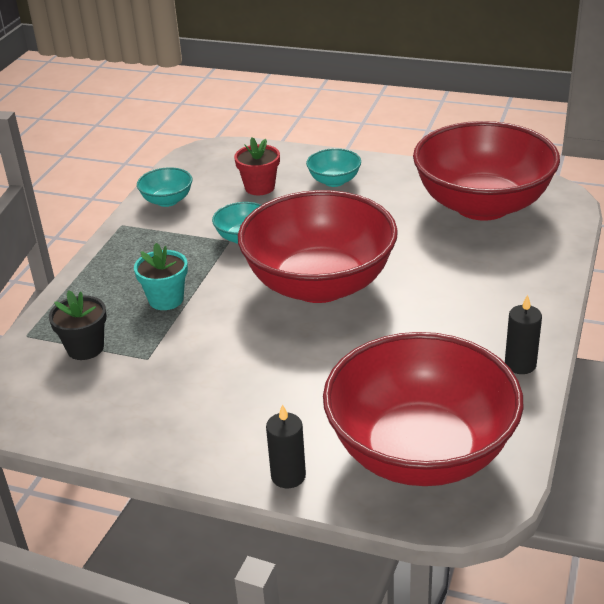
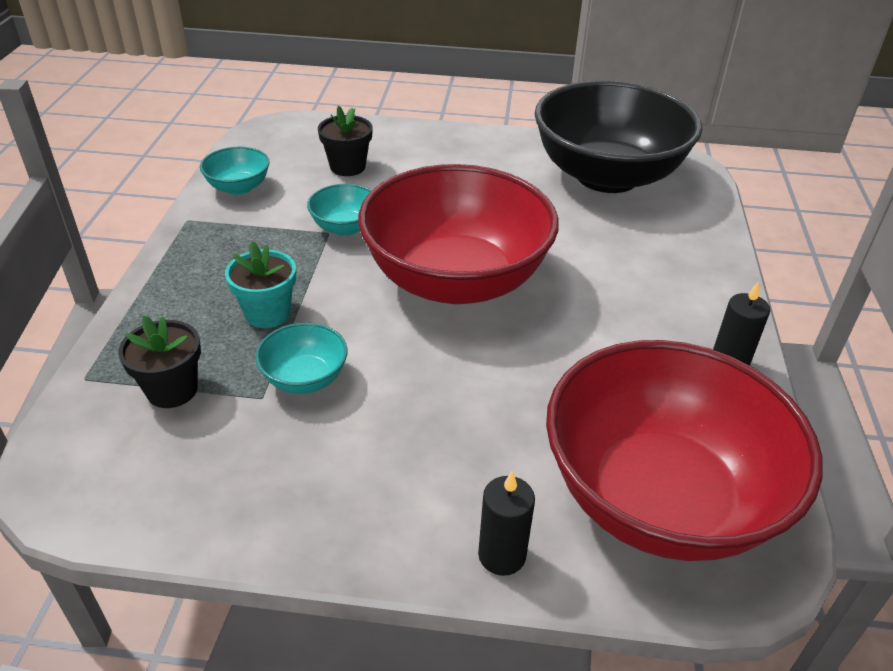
camera: 15 degrees left, 5 degrees up
(259, 187) = (347, 167): red flower pot -> black flower pot
(334, 181) = (432, 156): turquoise bowl -> turquoise bowl (305, 378)
(482, 205) = (607, 176): red bowl -> black bowl

